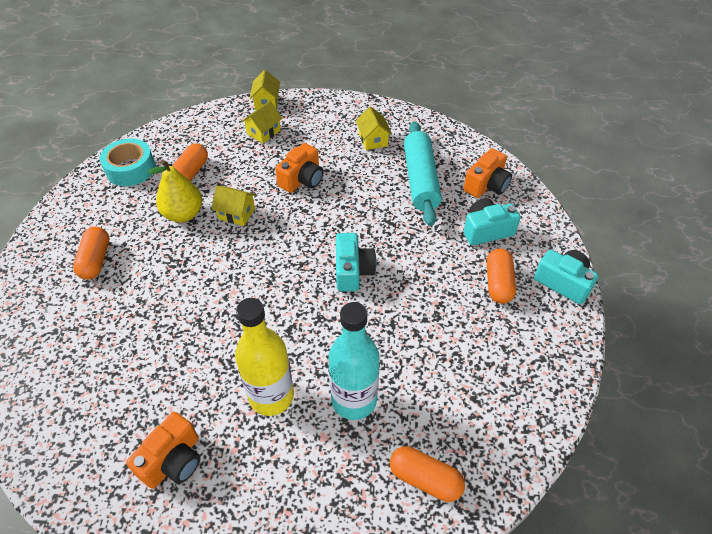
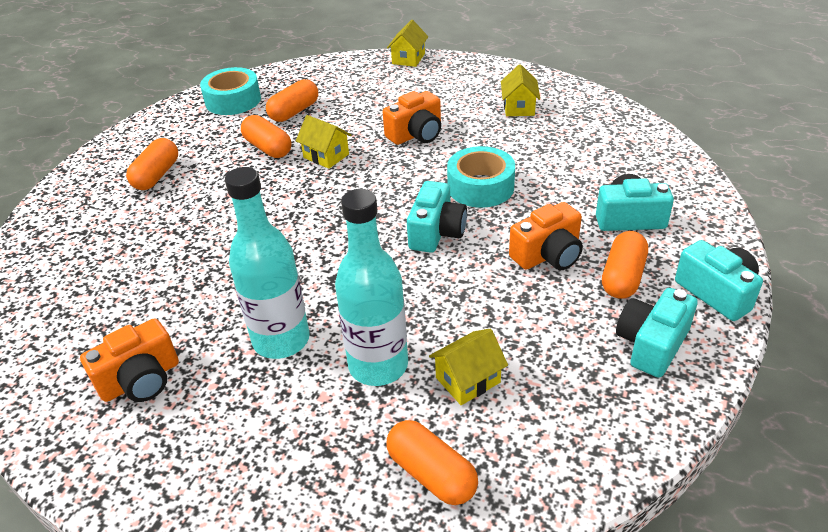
camera: 20 degrees right, 10 degrees down
(183, 214) = (268, 148): yellow pear -> orange capsule
(263, 132) = (392, 85): yellow house -> yellow house (468, 380)
(271, 396) = (281, 340): yellow bottle -> turquoise bottle
(370, 222) = (480, 187): none -> turquoise tape
(420, 180) = (562, 154): turquoise rolling pin -> none
(486, 185) = (648, 171): orange camera -> orange camera (548, 255)
(534, 335) = (651, 344): none -> turquoise camera

